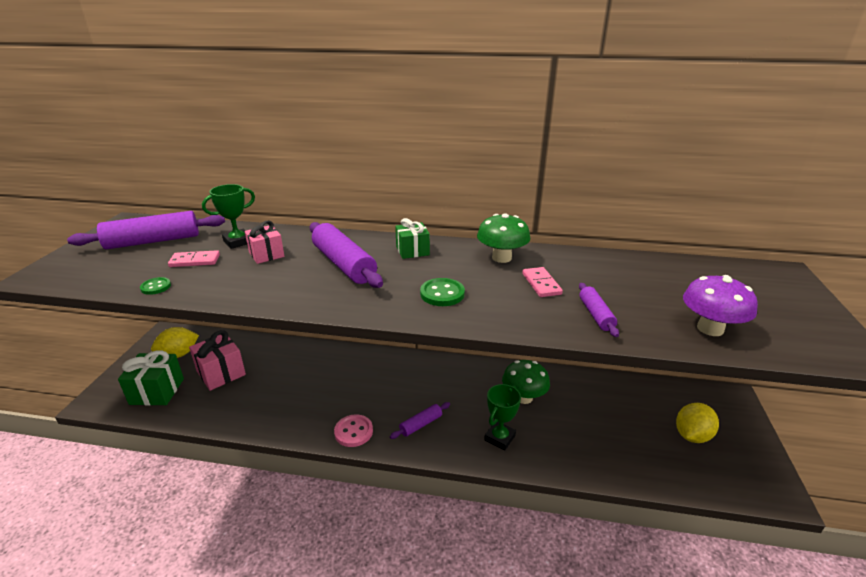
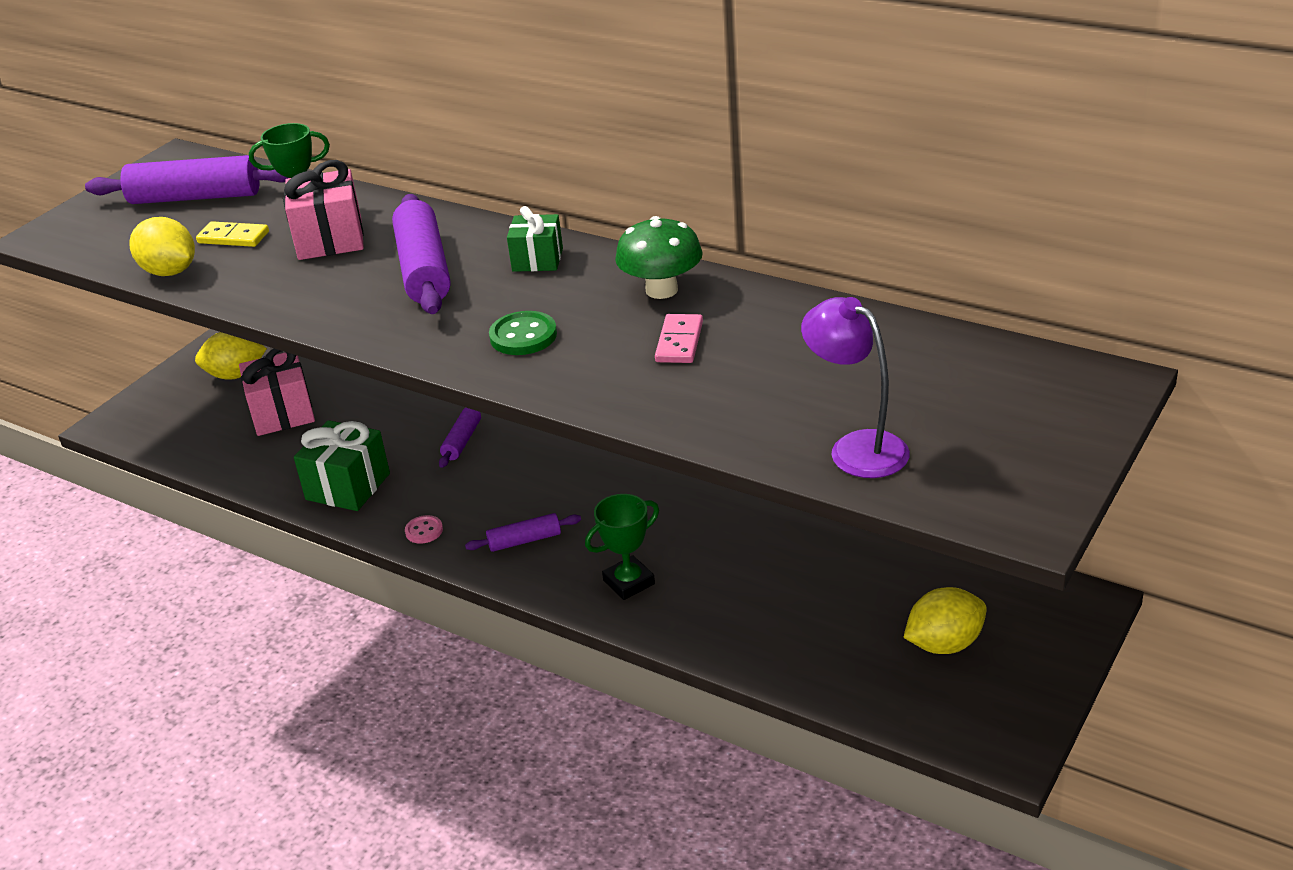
camera: 25 degrees right, 5 degrees up
(156, 287) = (170, 272): green button -> yellow lemon
(157, 391) = (189, 424): green gift -> green gift (348, 486)
(195, 261) = (233, 237): pink domino -> yellow domino
(266, 254) = (330, 239): pink gift -> pink gift, size x1.53
(353, 432) = (424, 531): pink button -> pink button, size x0.63
(523, 397) = (710, 533): green mushroom -> none
(596, 315) = (710, 400): purple rolling pin -> purple rolling pin (462, 441)
(710, 328) = (856, 448): purple mushroom -> purple lamp

